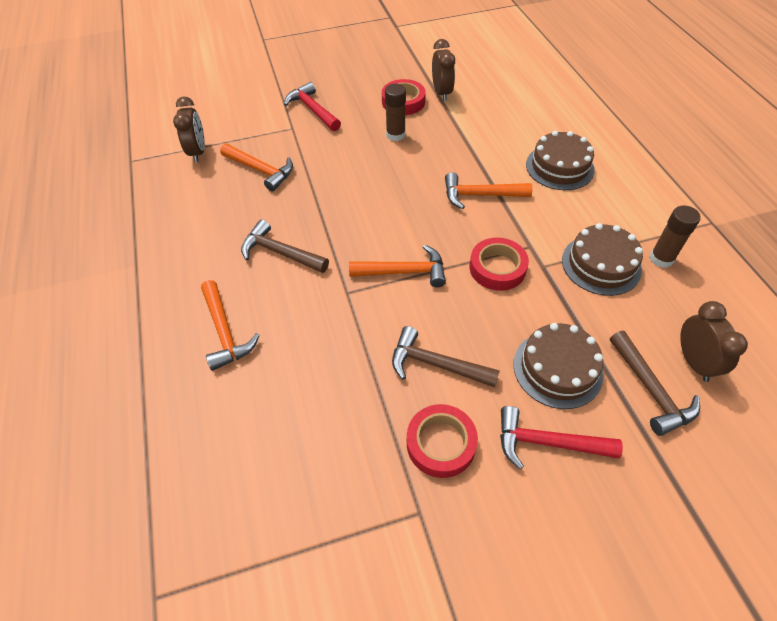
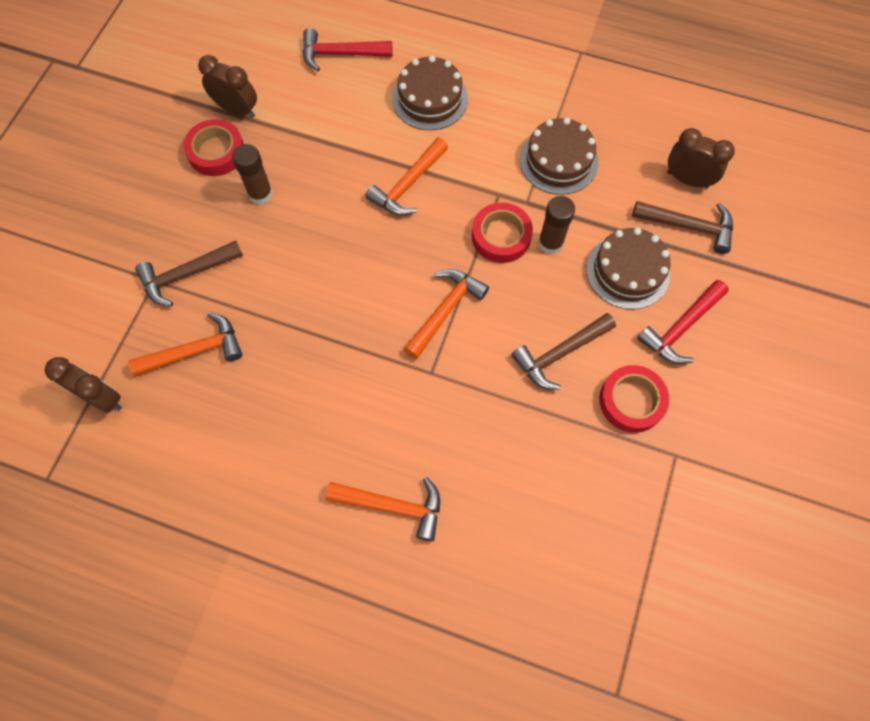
camera: 55 degrees left, 15 degrees up
(280, 253) = (333, 400): brown hammer -> brown hammer (186, 275)
(312, 110) = (143, 242): red hammer -> red hammer (341, 54)
(661, 258) = (586, 116): brown glue stick -> brown glue stick (550, 243)

